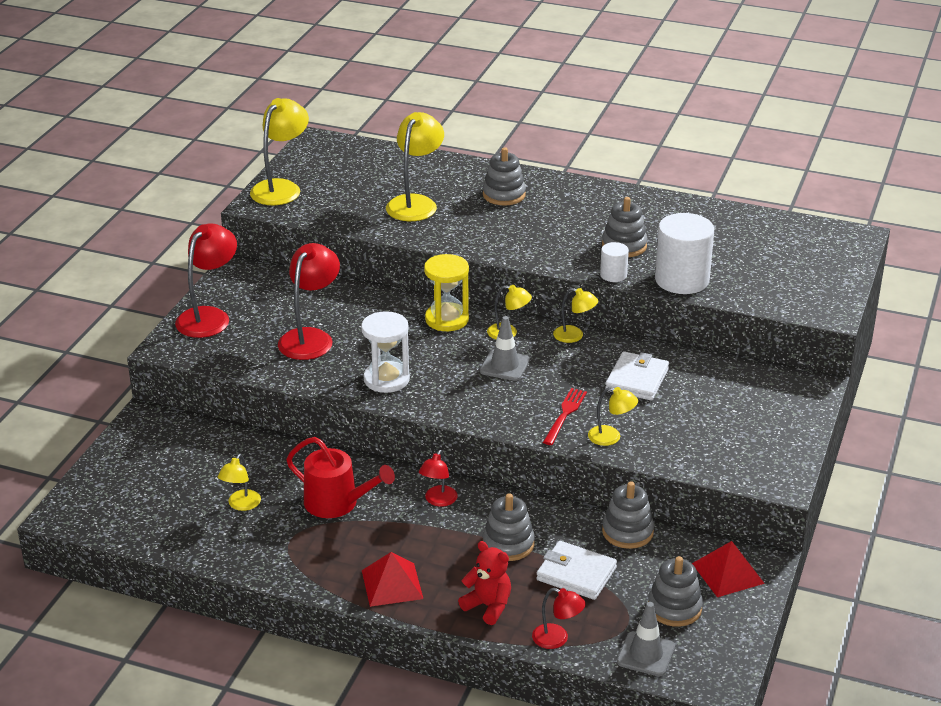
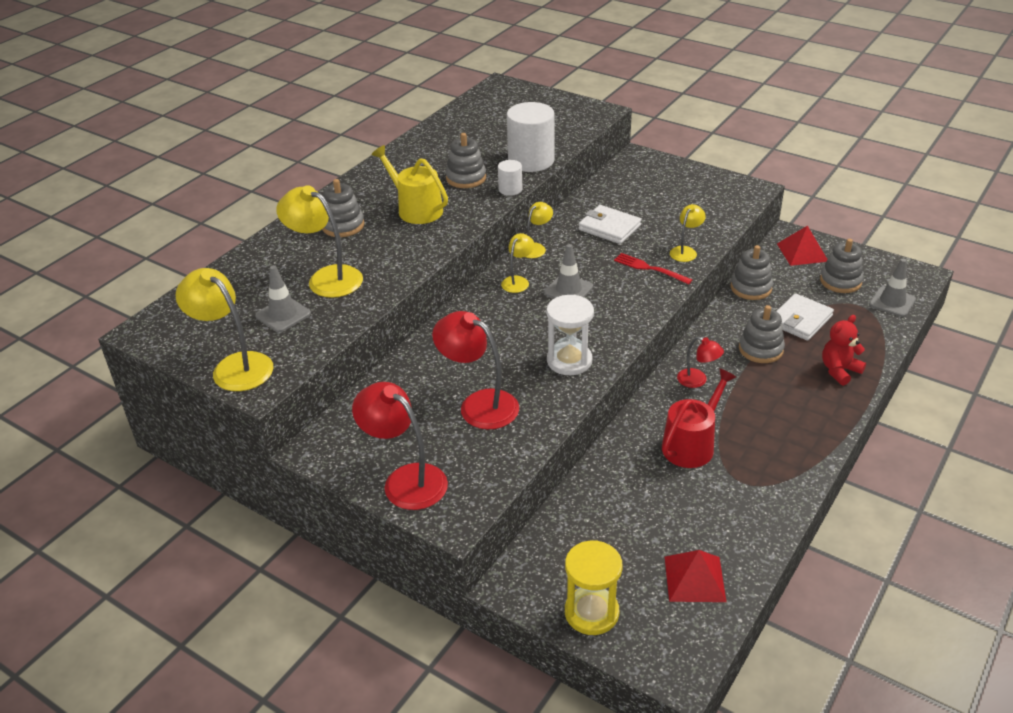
camera: 75 degrees left, 5 degrees up
(241, 505) = (684, 514): yellow lamp -> none
(354, 194) = (283, 315): none -> grey traffic cone
(392, 584) = (810, 422): red pyramid -> red pyramid (694, 579)
(447, 319) = (481, 313): yellow hourglass -> yellow hourglass (591, 612)
(549, 227) = (416, 209): none -> yellow watering can
(557, 639) = (877, 341): red lamp -> none

